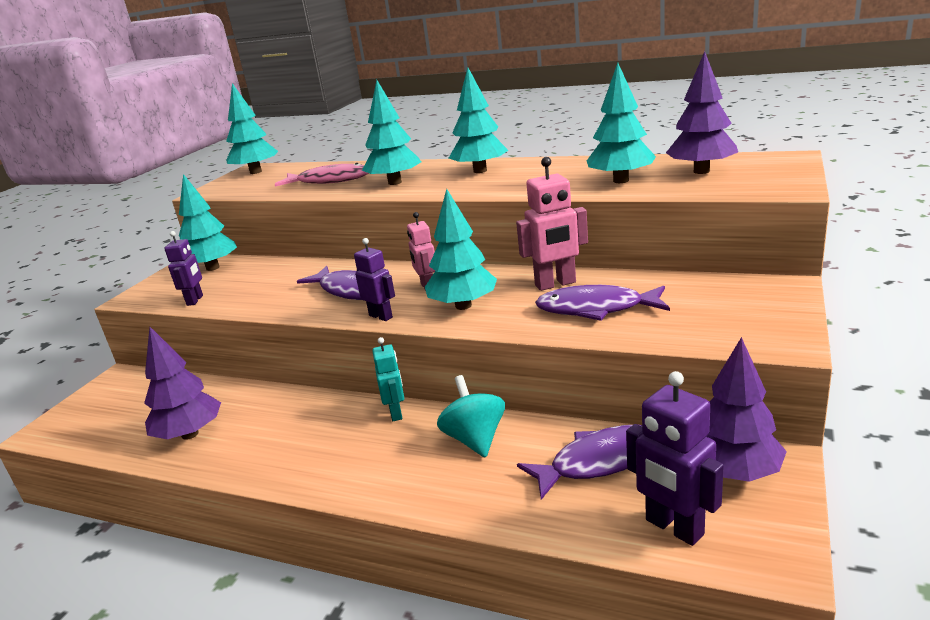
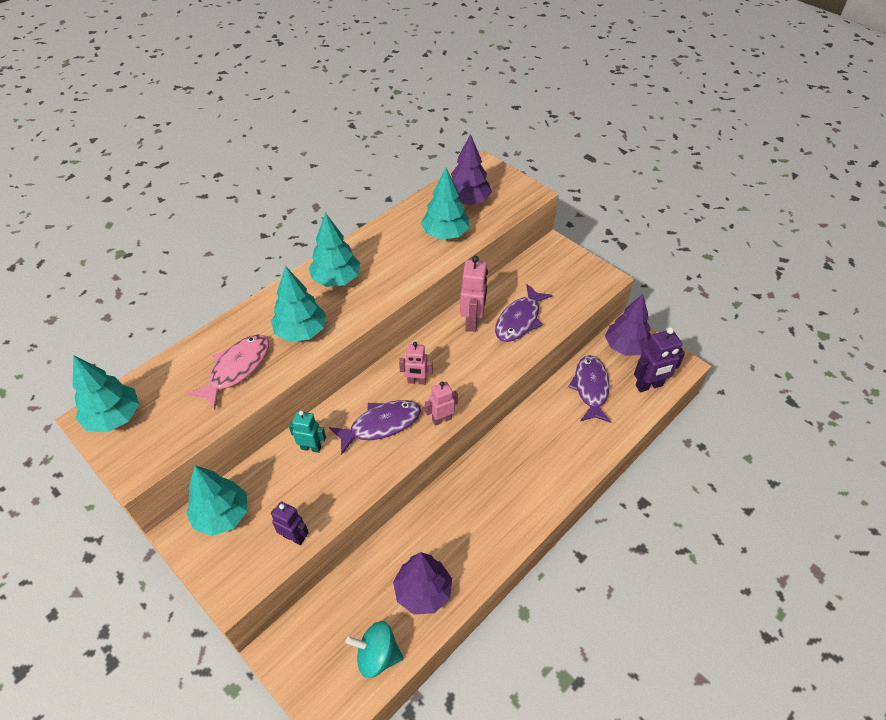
camera: 70 degrees left, 25 degrees up
(381, 316) = (441, 419): purple robot -> pink robot
(396, 413) = (485, 459): turquoise robot -> turquoise robot (311, 447)
(463, 306) = (463, 373): turquoise tree -> none
(475, 439) = (539, 430): turquoise spinning top -> turquoise spinning top (377, 656)

